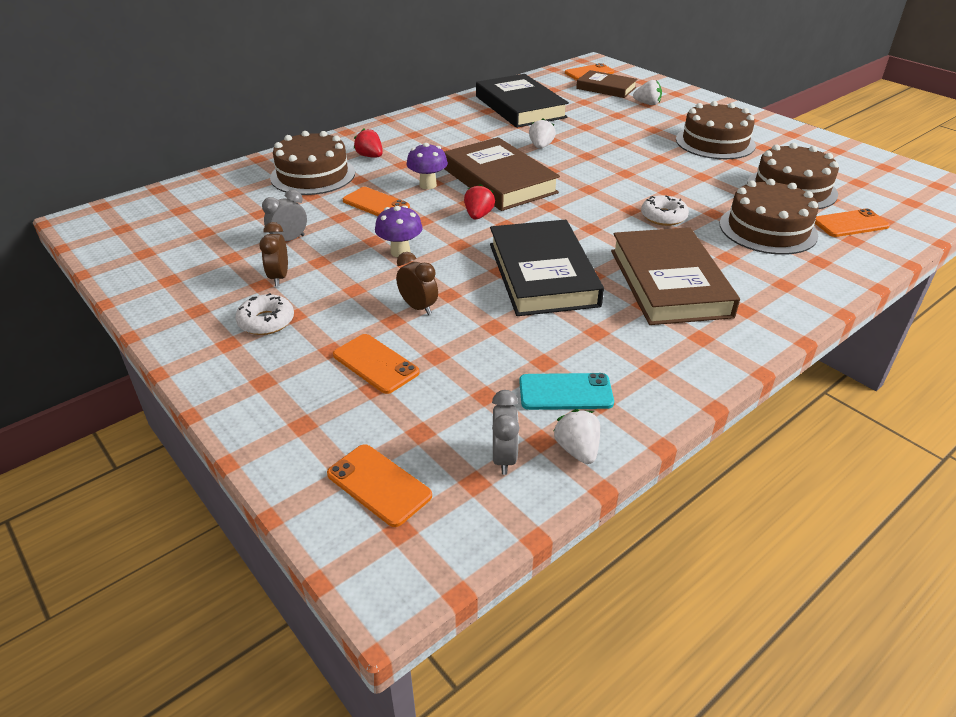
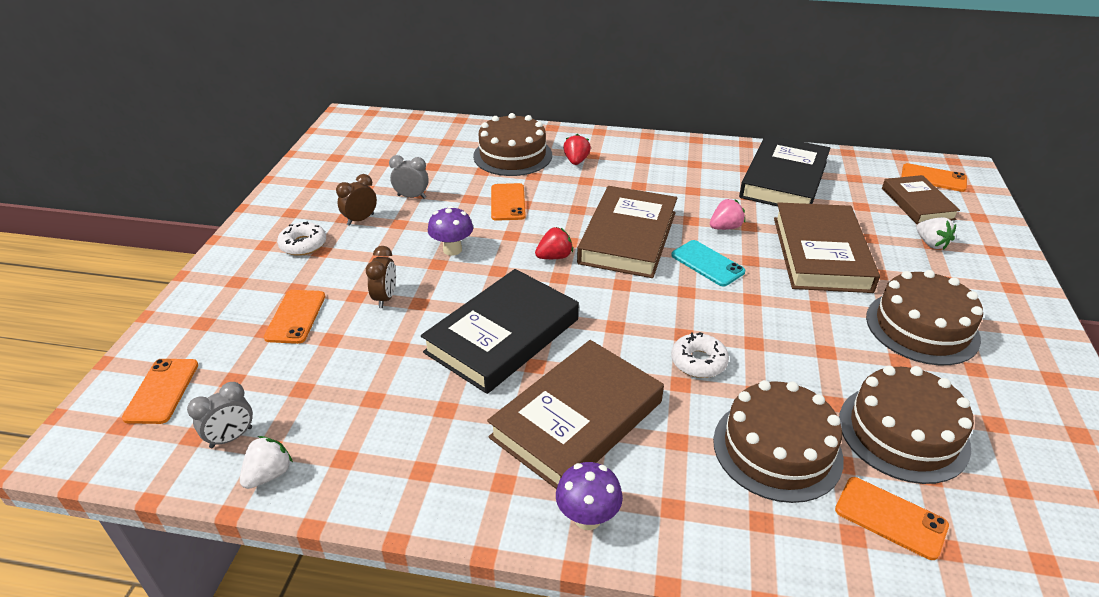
camera: 50 degrees right, 0 degrees up
(428, 185) = (569, 209): purple mushroom -> purple mushroom (587, 518)
(541, 146) = (725, 227): white strawberry -> pink strawberry
(565, 392) = (340, 431): turquoise phone -> turquoise phone (707, 263)
(612, 134) = (820, 253): none -> brown book

